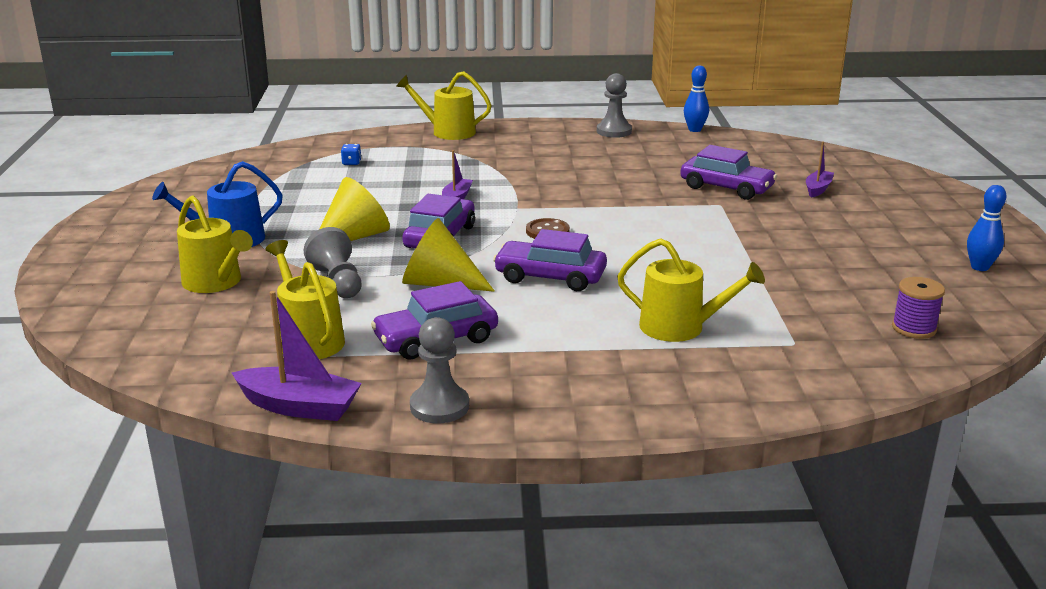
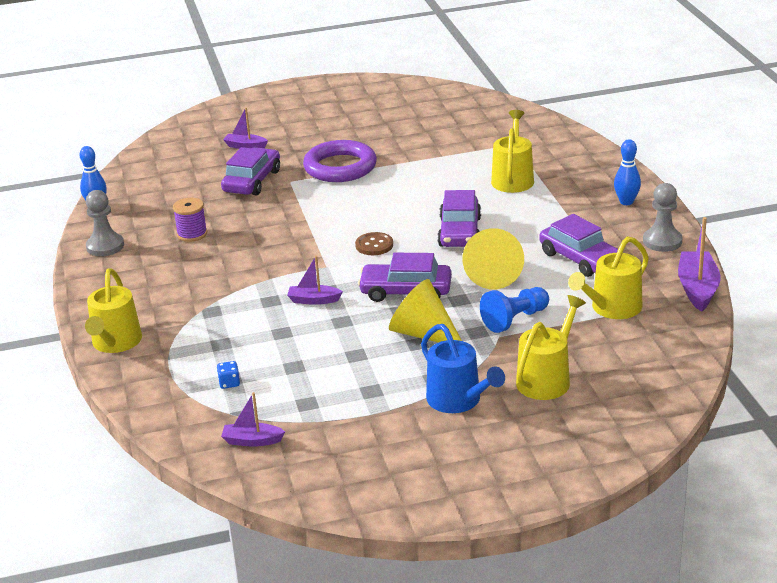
camera: 100 degrees left, 5 degrees up
(264, 166) = (252, 441): none -> purple boat
(337, 282) = (515, 319): grey pawn -> blue pawn
(749, 230) = (340, 167): none -> purple ring
(914, 328) = (474, 113): purple spool -> purple spool (192, 234)
(979, 267) = (374, 94): blue bowling pin -> blue bowling pin (626, 202)

